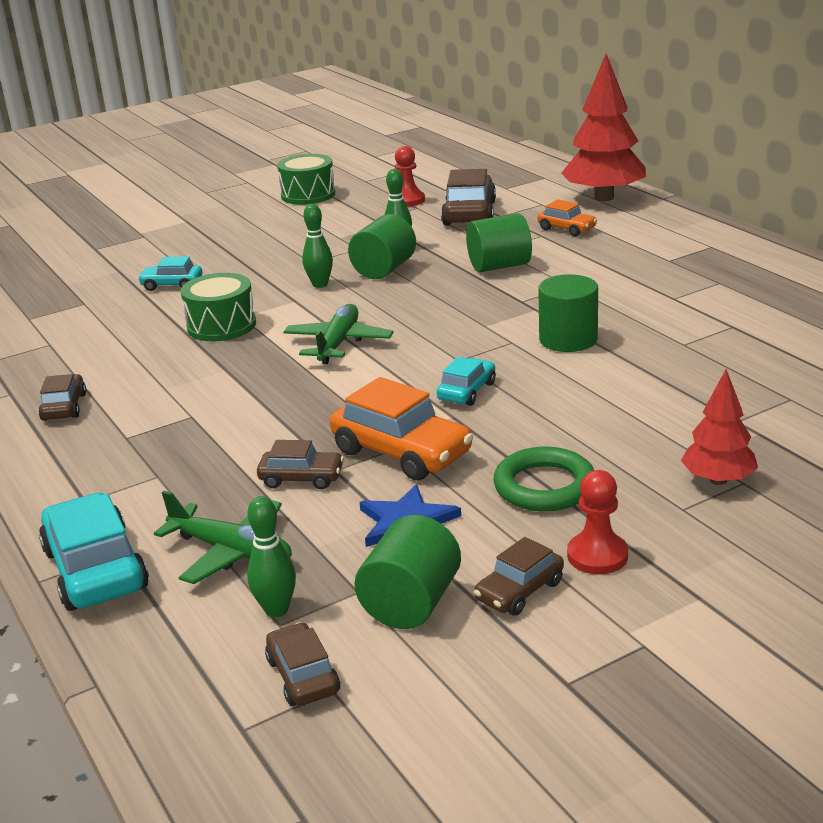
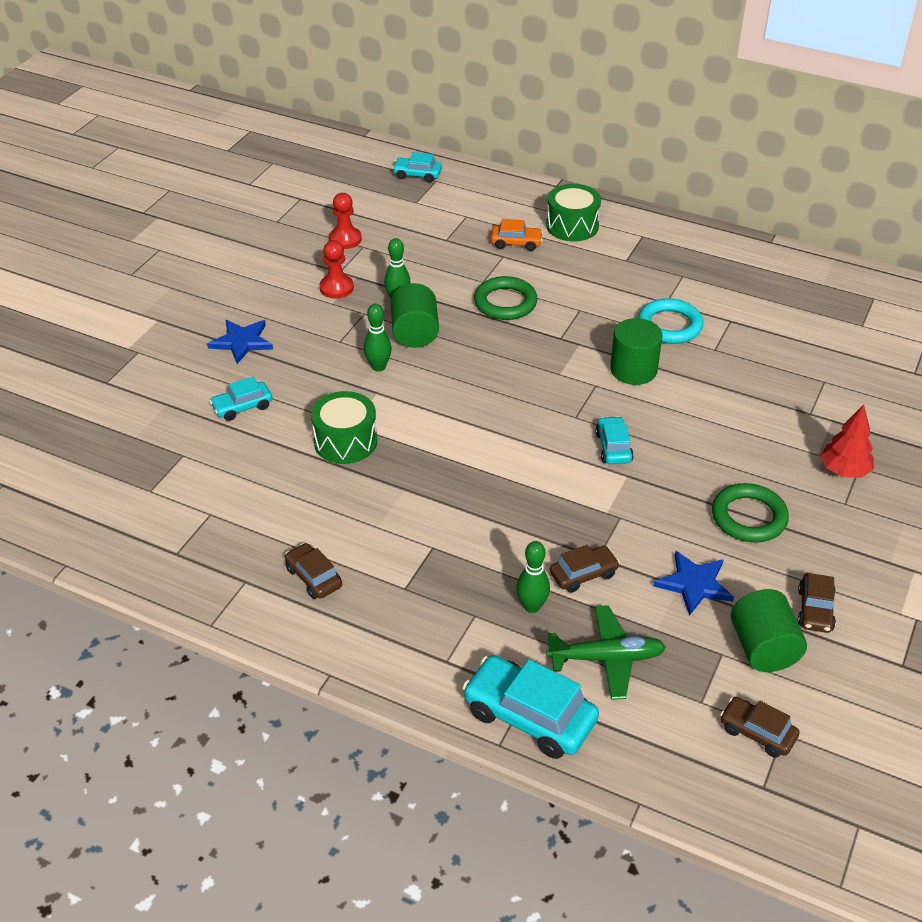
camera: 35 degrees left, 15 degrees up
(230, 246) = (242, 342): none -> blue star
(276, 610) = (688, 692): green bowling pin -> green bowling pin (532, 606)
(308, 195) = (242, 254): green drum -> green drum (572, 226)
(338, 343) = (466, 430): green plane -> none
(401, 452) = (627, 523): orange car -> none
(469, 213) = (417, 243): brown car -> none
(499, 266) = (505, 302): green cylinder -> green ring
(531, 171) = (417, 175): none -> turquoise car
(597, 556) = (832, 562): red pawn -> red pawn (336, 288)
(604, 197) = (510, 196): red tree -> none
(654, 315) = (669, 325): none -> turquoise ring

